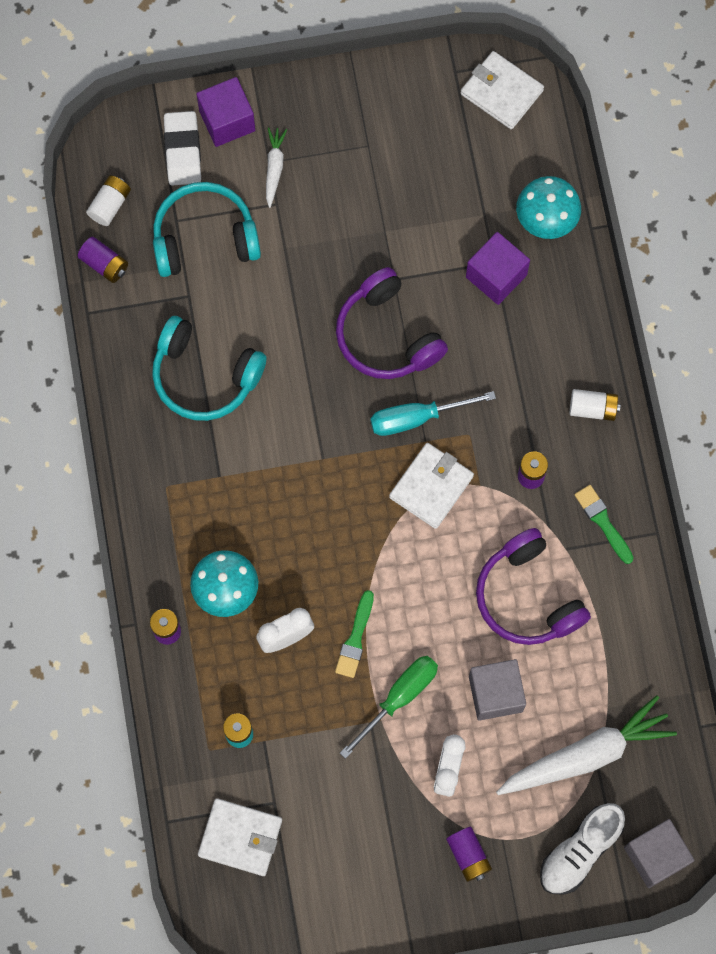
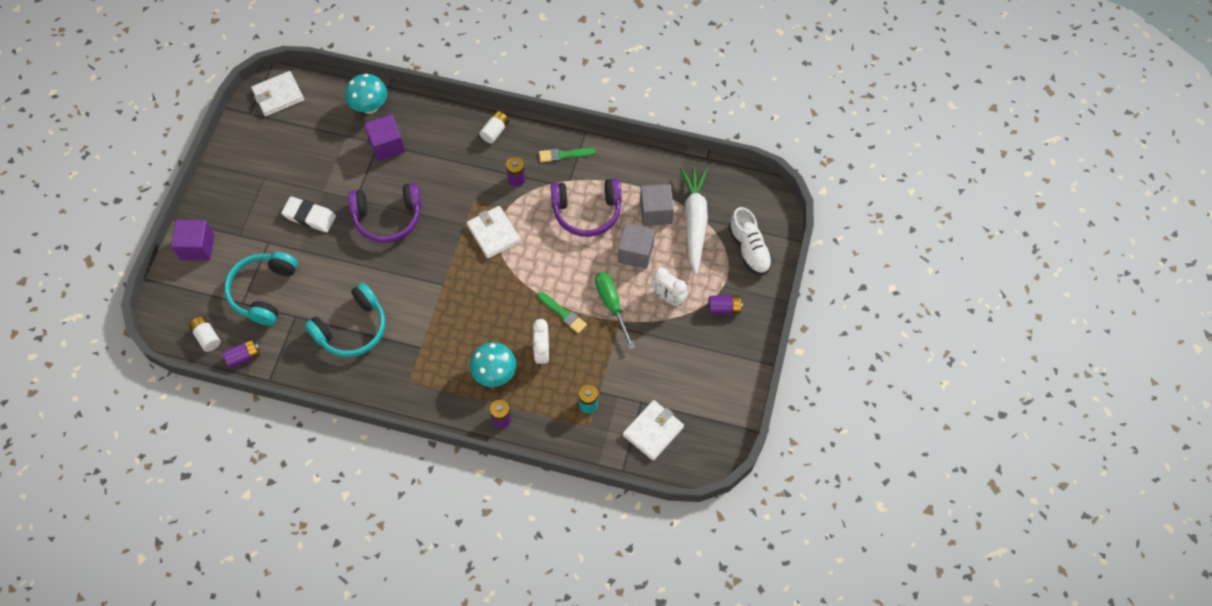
camera: 65 degrees left, 10 degrees down
(183, 151) = (200, 280): white eraser -> white eraser (309, 216)
(274, 168) = (245, 234): white carrot -> none
(416, 418) = (447, 223): turquoise screwdriver -> none
(655, 856) = (769, 212): grey cube -> grey cube (656, 212)

